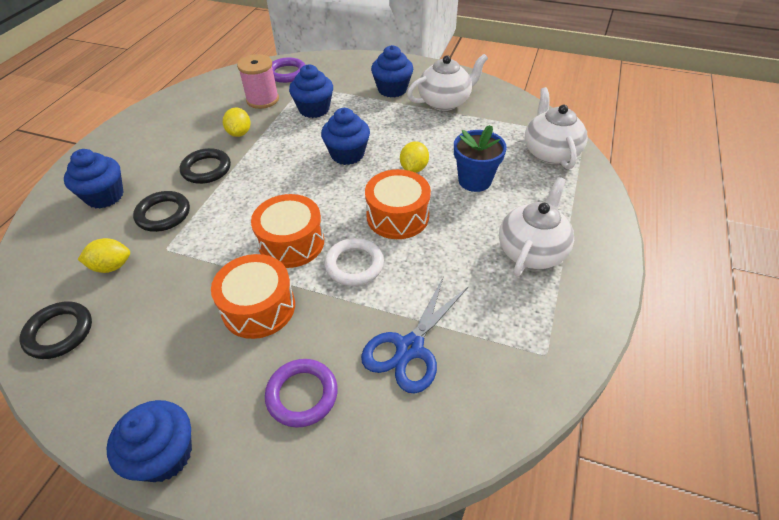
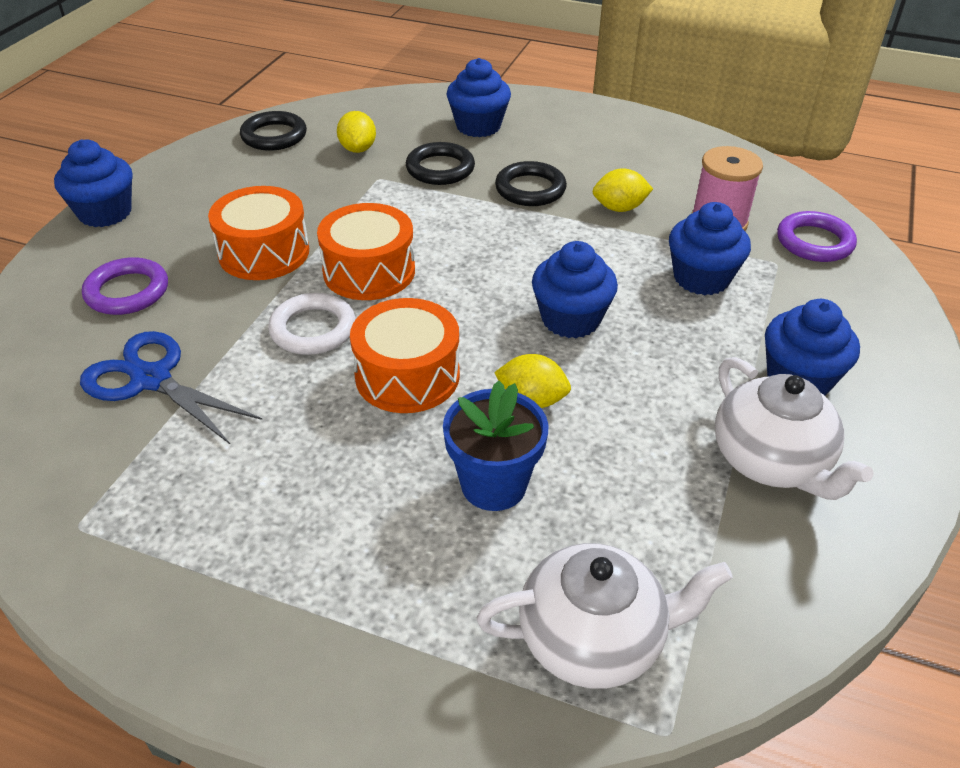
camera: 90 degrees right, 5 degrees down
(531, 251) = (291, 546): white teapot -> none

